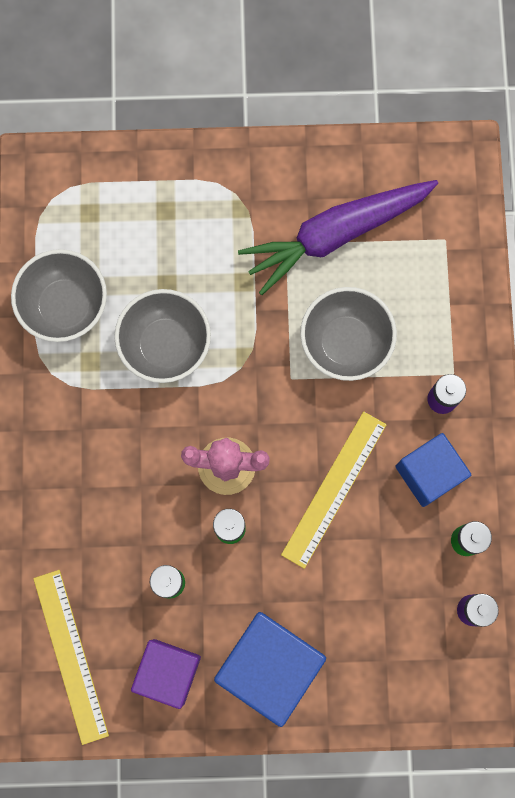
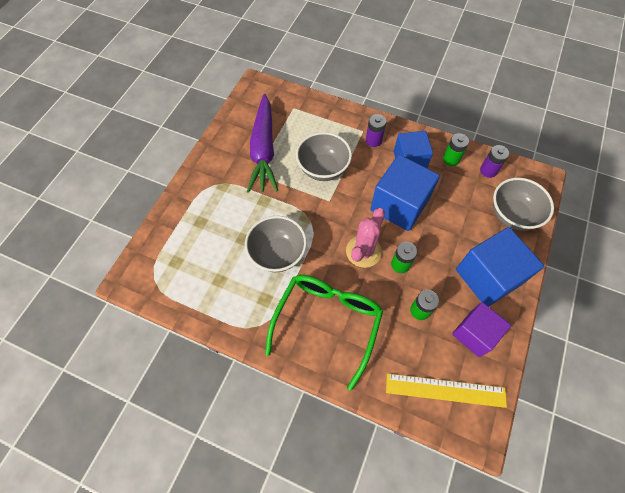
camera: 65 degrees left, 15 degrees down
(65, 306) = (223, 299): grey bowl -> grey bowl (512, 215)
(95, 461) = (327, 322): none -> green glasses
(333, 489) = (399, 205): yellow ruler -> blue cube

